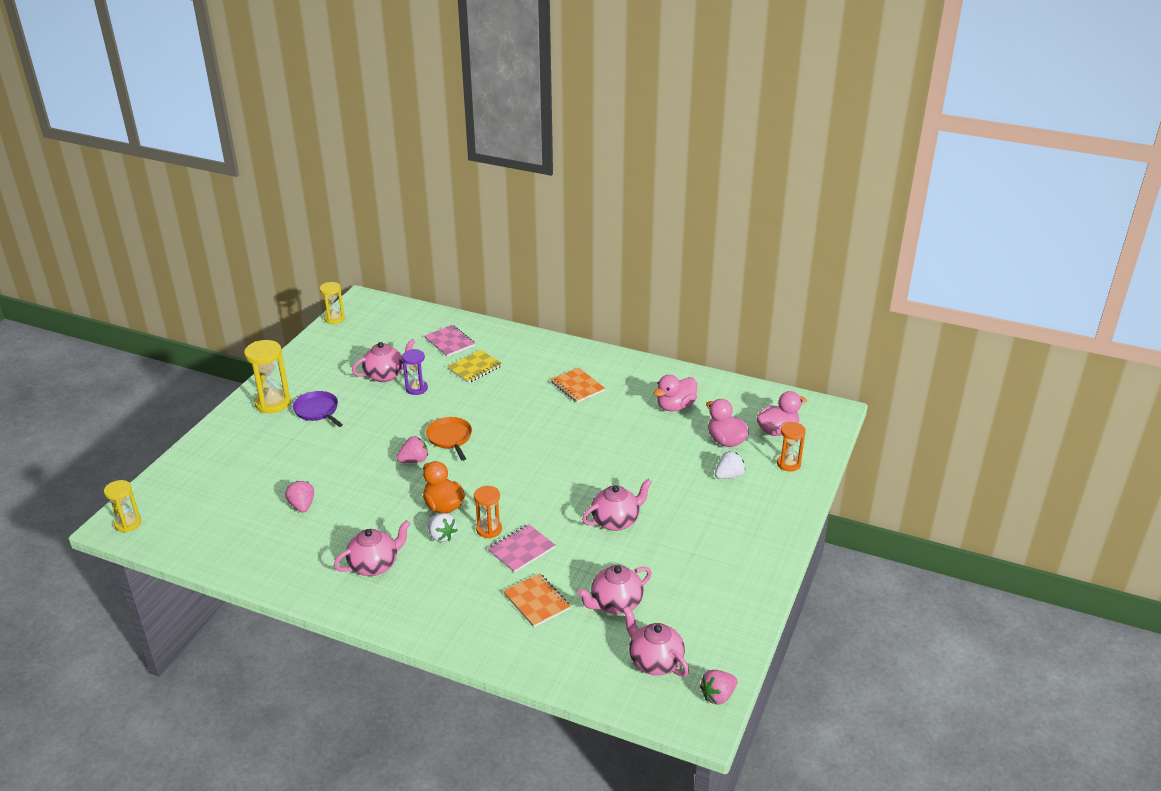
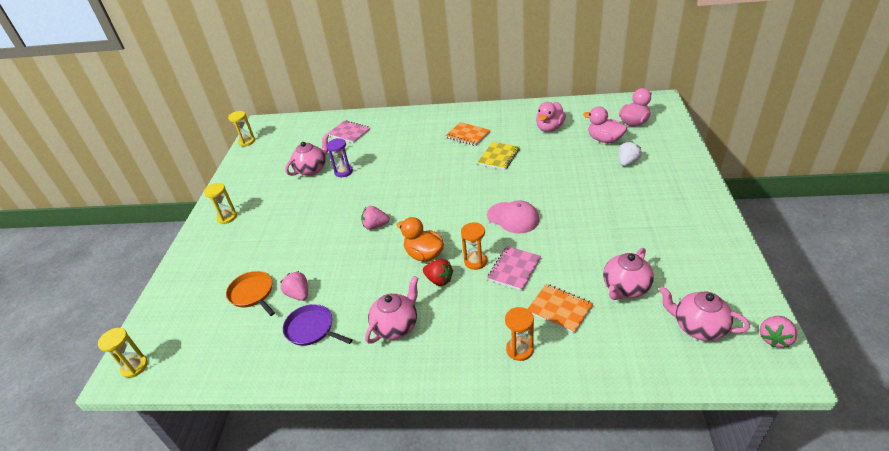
camera: 15 degrees left, 5 degrees up
(273, 403) = (227, 217): yellow hourglass -> yellow hourglass, size x0.64
(317, 410) = (270, 212): purple pan -> purple pan (312, 329)
(414, 460) = (375, 226): pink strawberry -> pink strawberry turned 135 degrees counterclockwise
(441, 536) = (439, 280): white strawberry -> red strawberry
(450, 438) = (394, 200): orange pan -> orange pan (252, 293)
(474, 368) = (380, 144): yellow notebook -> yellow notebook (499, 157)
(558, 497) = (513, 217): none -> pink cap
(616, 521) = (572, 221): pink teapot -> none
(788, 464) = (662, 142): orange hourglass -> orange hourglass (519, 349)

